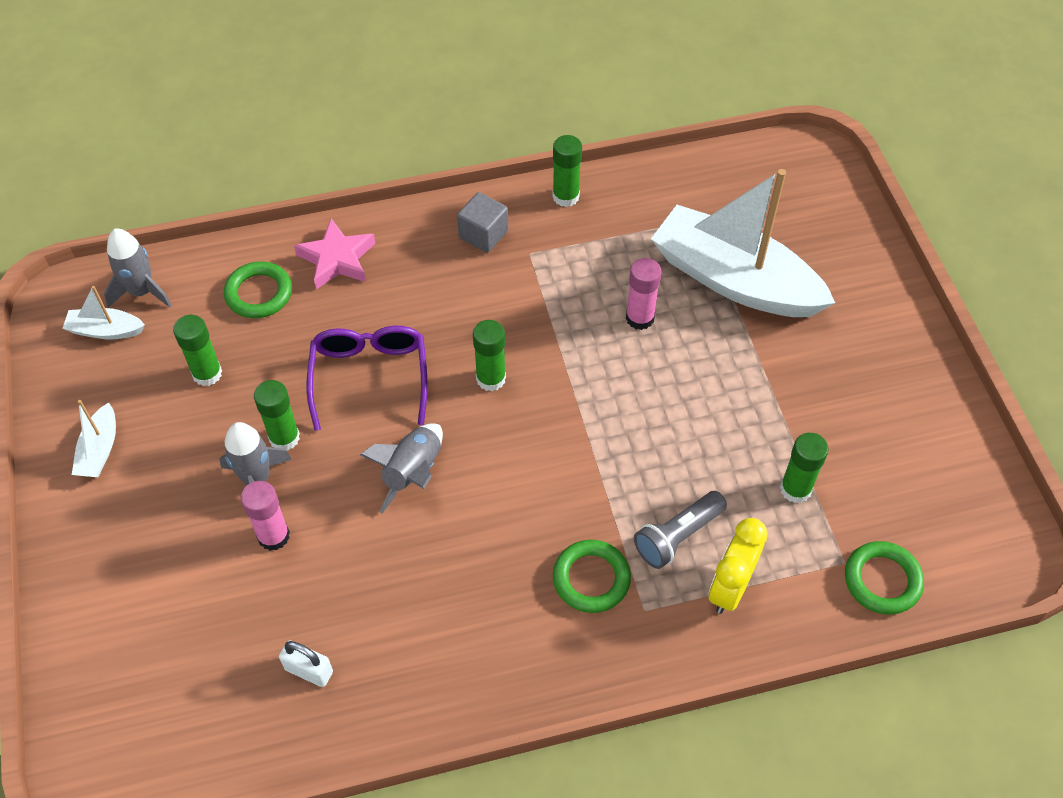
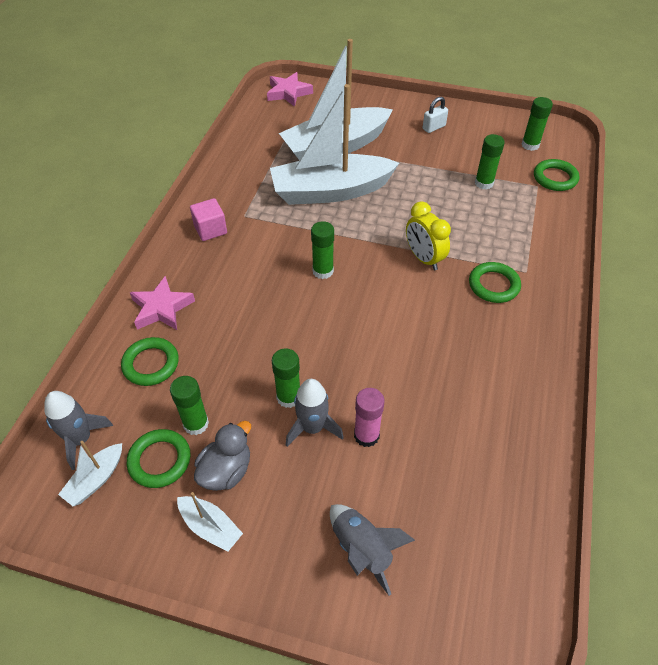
camera: 60 degrees left, 5 degrees down
(150, 368) = (160, 460): none -> green ring
(166, 429) = (226, 471): none -> grey duck
(309, 670) = (486, 456): white padlock -> white padlock (434, 127)
(370, 378) = (275, 330): purple glasses -> none
(413, 472) = (366, 337): grey rocket -> grey rocket (362, 549)
(483, 234) = (210, 229): grey cube -> pink cube
(565, 196) = (216, 183): green glue stick -> green glue stick (530, 145)
(640, 318) = (330, 191): pink glue stick -> white boat
(677, 536) = (486, 238): grey flashlight -> none
(730, 587) = (530, 232): yellow clock -> yellow clock (423, 258)
(807, 172) = (288, 93): none -> pink star

